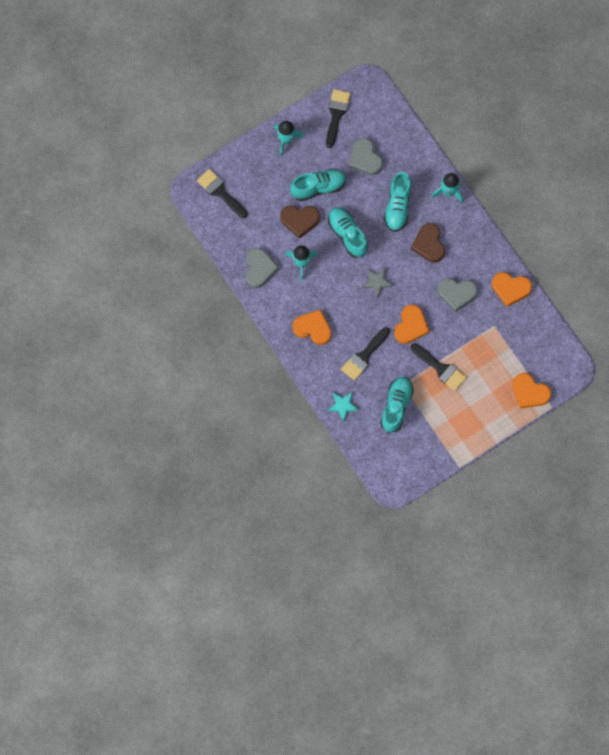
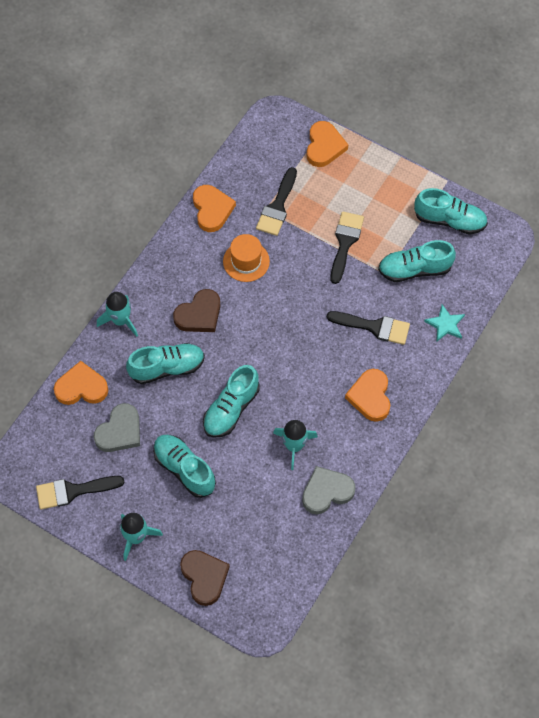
camera: 115 degrees left, 10 degrees down
(220, 192) = (247, 587): black brush -> black brush (277, 207)
(299, 220) = (239, 472): brown heart -> brown heart (204, 577)
(377, 282) = (275, 351): grey star -> none
(411, 326) = (310, 293): orange heart -> orange heart (81, 387)
(425, 451) = (449, 220): none -> turquoise shoe
(457, 294) = (246, 261): grey heart -> orange hat

